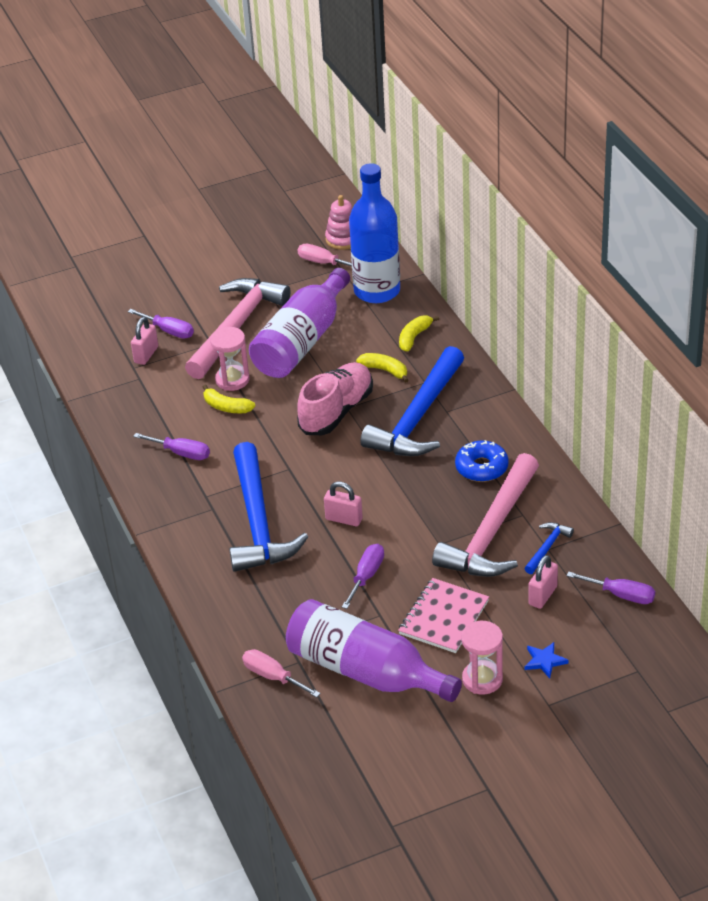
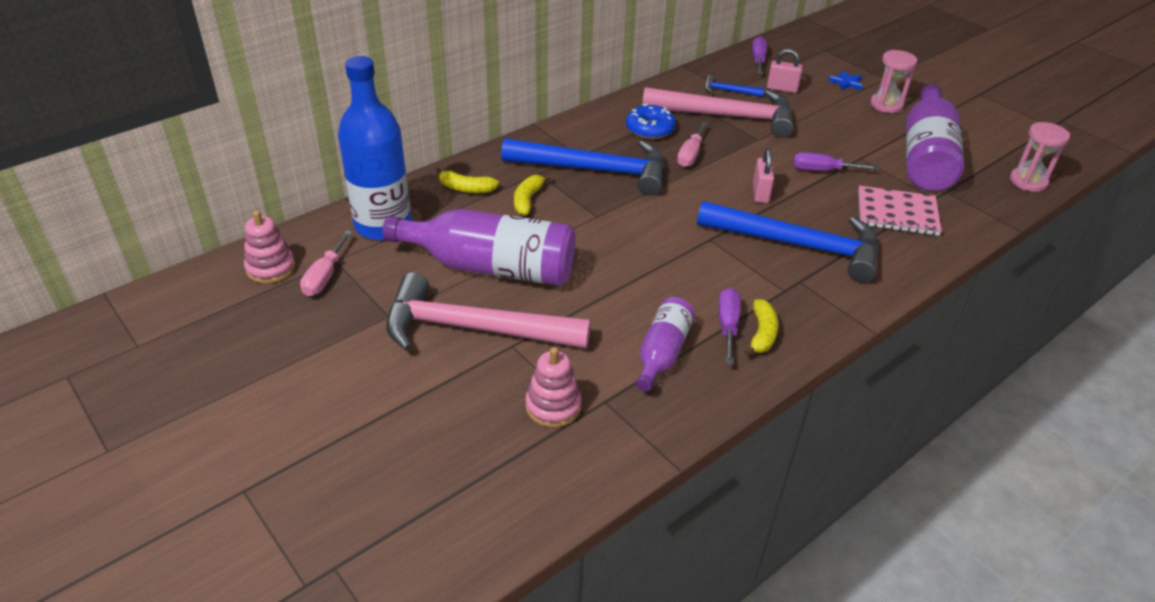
camera: 110 degrees left, 0 degrees up
(146, 355) = (553, 406): pink padlock -> pink stacking toy
(169, 331) = (495, 395): purple screwdriver -> none
(170, 413) = (662, 353): none -> purple bottle
(226, 407) = (631, 305): yellow banana -> yellow banana (762, 334)
(232, 380) = (579, 310): pink hourglass -> pink hourglass (1028, 181)
(258, 522) = (798, 246): blue hammer -> blue hammer turned 45 degrees clockwise
(273, 677) = (975, 202): pink screwdriver -> pink screwdriver (690, 155)
(336, 411) = (606, 222): pink shoe -> none
(444, 617) = (838, 128): pink notebook -> pink notebook (897, 213)

